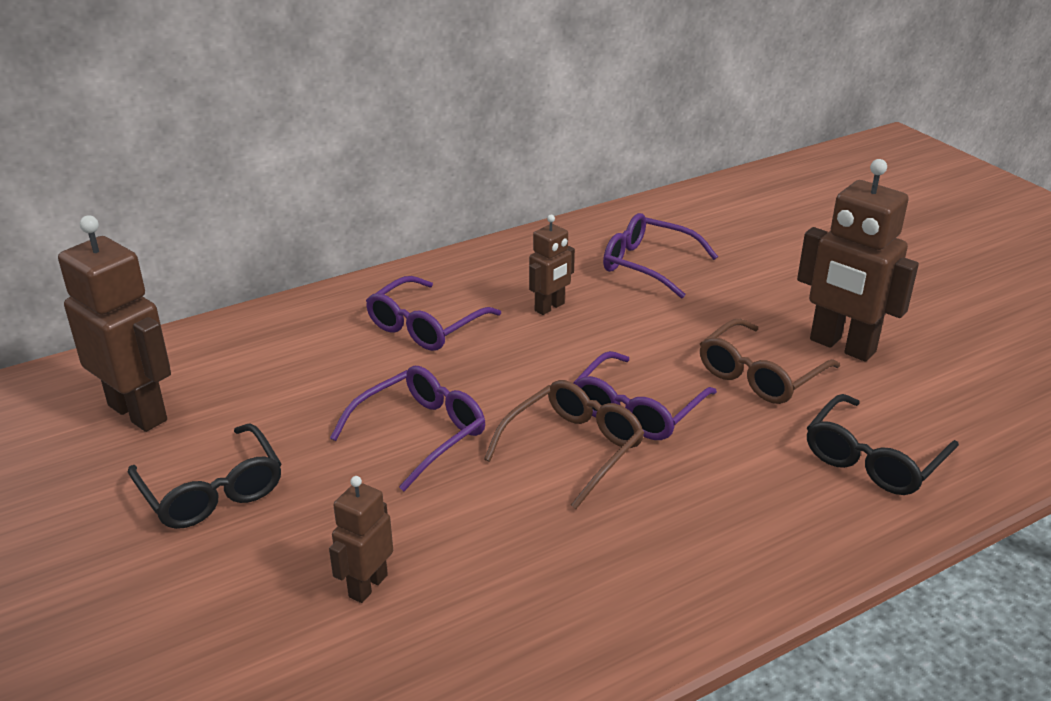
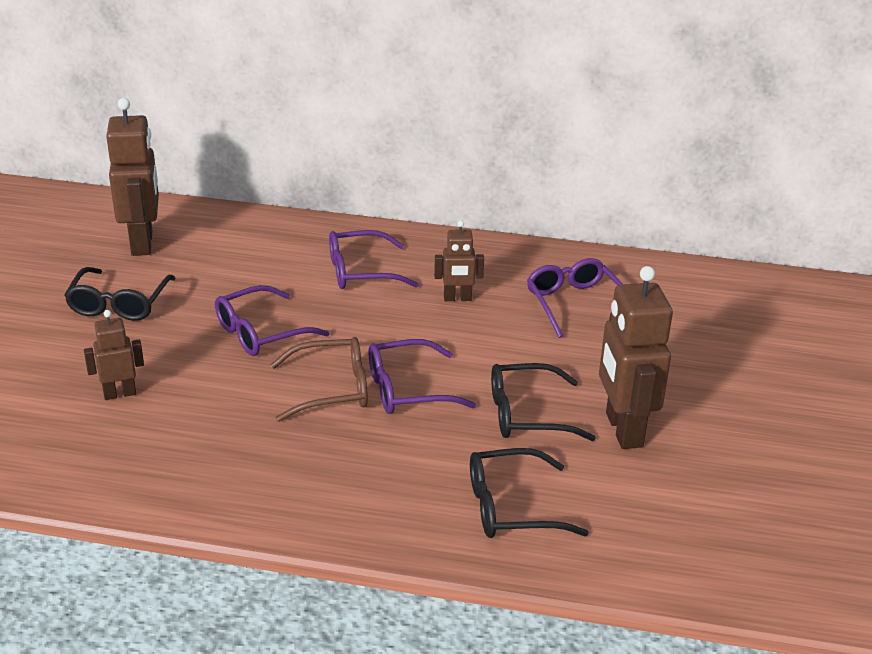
camera: 40 degrees right, 0 degrees up
(420, 434) = (261, 332): purple glasses -> purple glasses turned 150 degrees clockwise
(760, 374) = (528, 414): brown glasses -> black glasses

